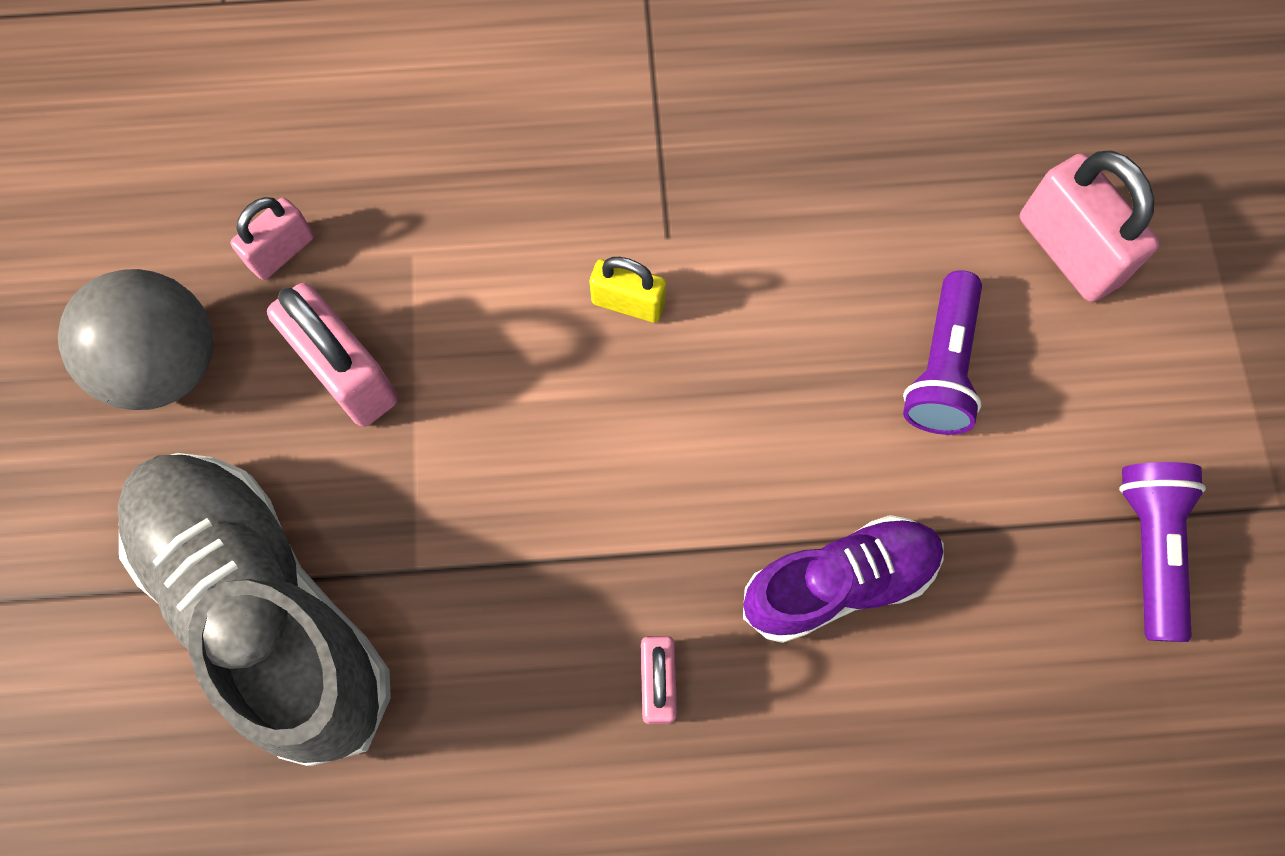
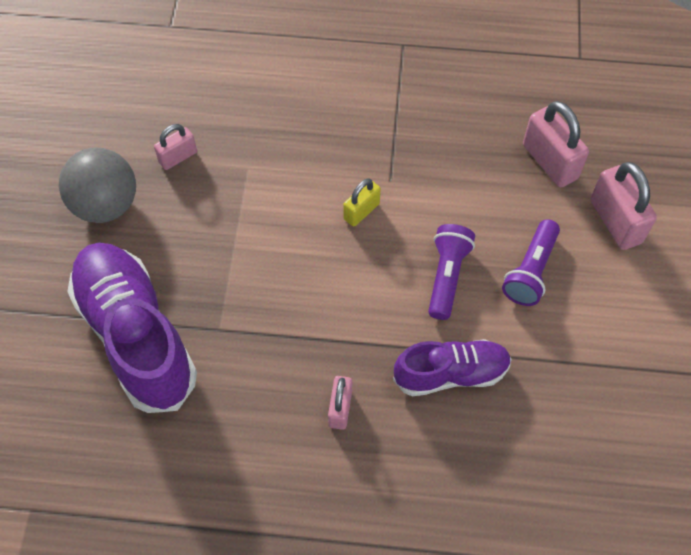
camera: 10 degrees right, 10 degrees down
(267, 608) = (136, 336): grey shoe -> purple shoe
(347, 373) = (201, 224): pink padlock -> pink padlock (549, 162)
(628, 303) = (361, 211): yellow padlock -> yellow padlock turned 75 degrees counterclockwise
(1149, 548) = (631, 384): purple flashlight -> purple flashlight (447, 276)

